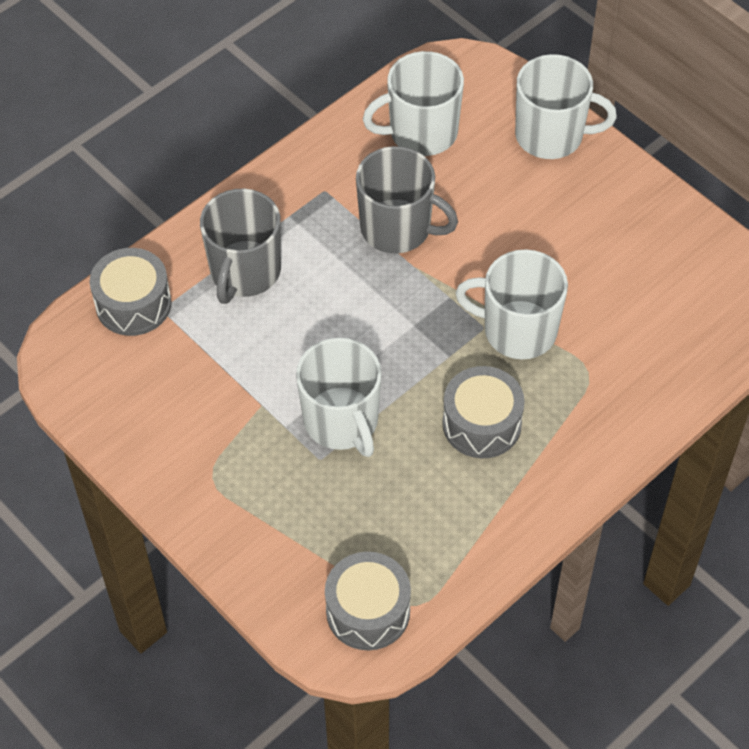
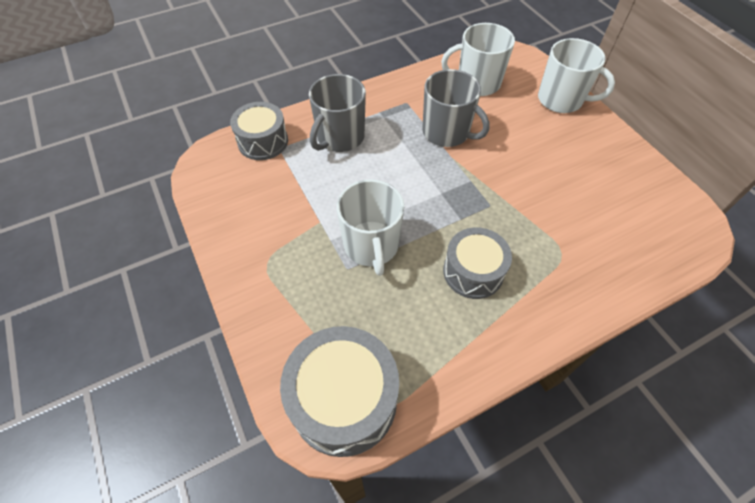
camera: 15 degrees right, 0 degrees up
(368, 611) = (344, 400): grey drum -> grey drum, size x1.51
(518, 330) = (514, 212): white mug -> none

